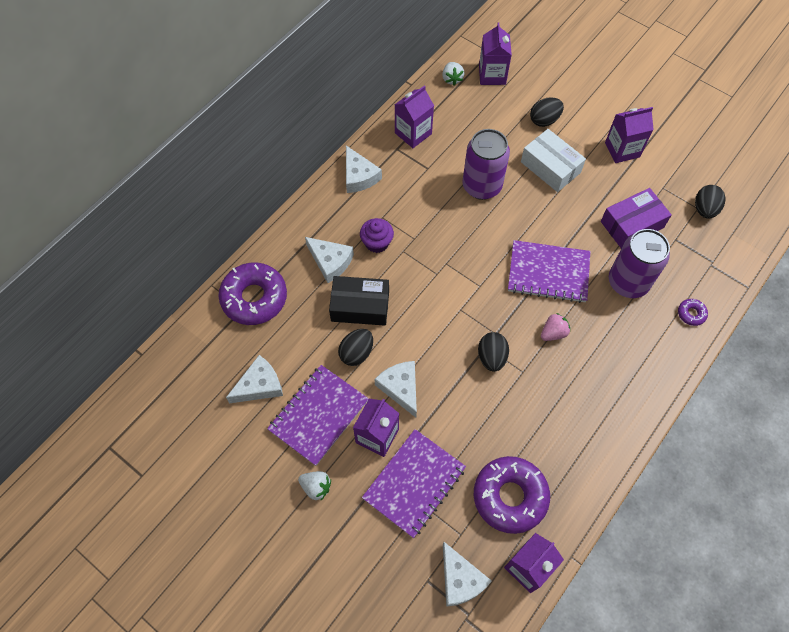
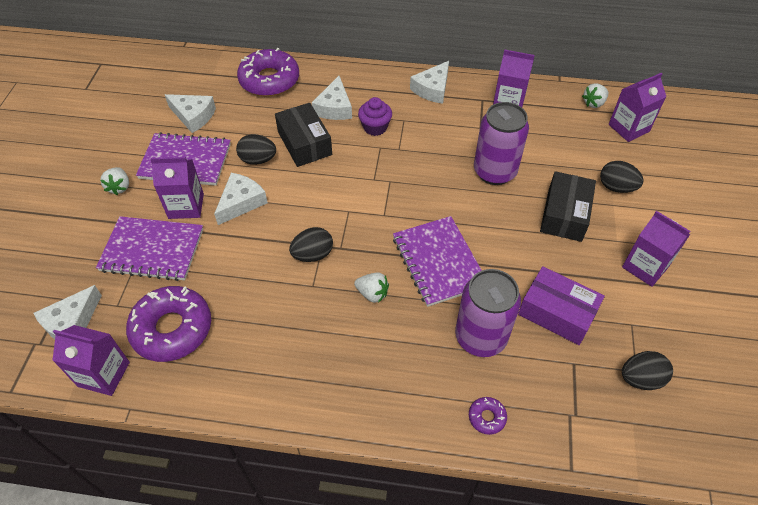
camera: 60 degrees right, 10 degrees down
(550, 167) = (564, 214): white box -> black box
(553, 333) = (372, 293): pink strawberry -> white strawberry

